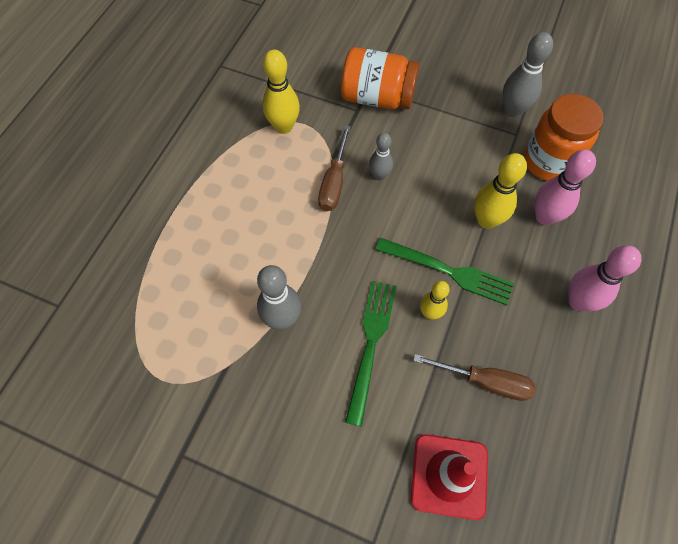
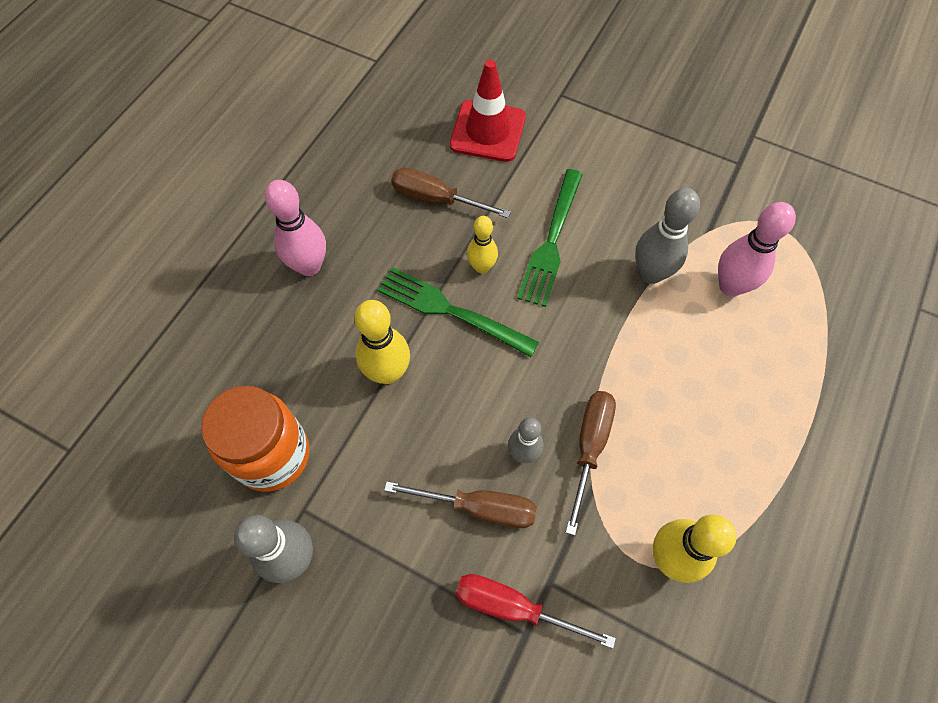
camera: 175 degrees left, 0 degrees up
(377, 98) = (513, 607): orange jar -> red screwdriver
(405, 143) = (479, 507): none -> brown screwdriver
(544, 217) = (309, 371): pink bowling pin -> pink bowling pin (730, 286)

